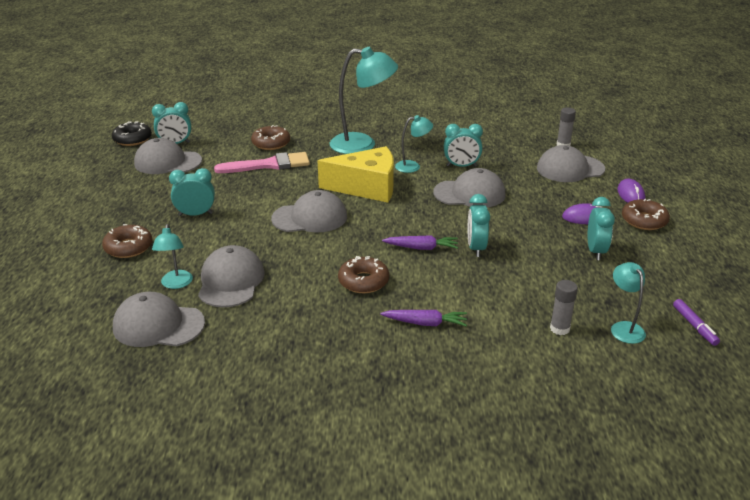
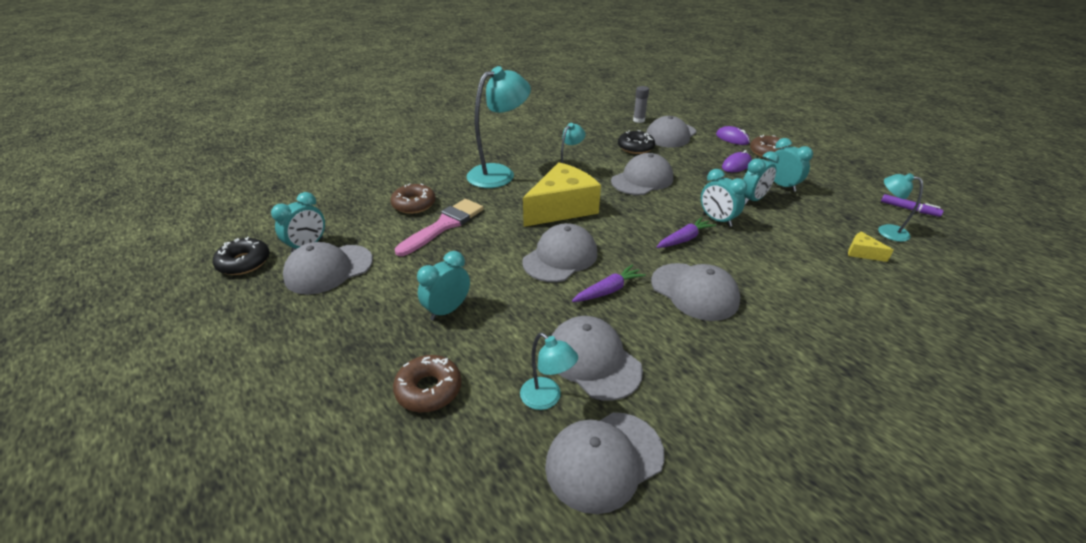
camera: 40 degrees left, 5 degrees up
(363, 281) = (694, 291): brown donut -> grey cap
(425, 323) = (792, 301): purple carrot -> purple carrot (608, 290)
(461, 166) = (601, 161): turquoise clock -> turquoise clock (752, 200)
(513, 167) = (635, 147): none -> black donut
(559, 328) = (862, 253): grey glue stick -> yellow cheese

